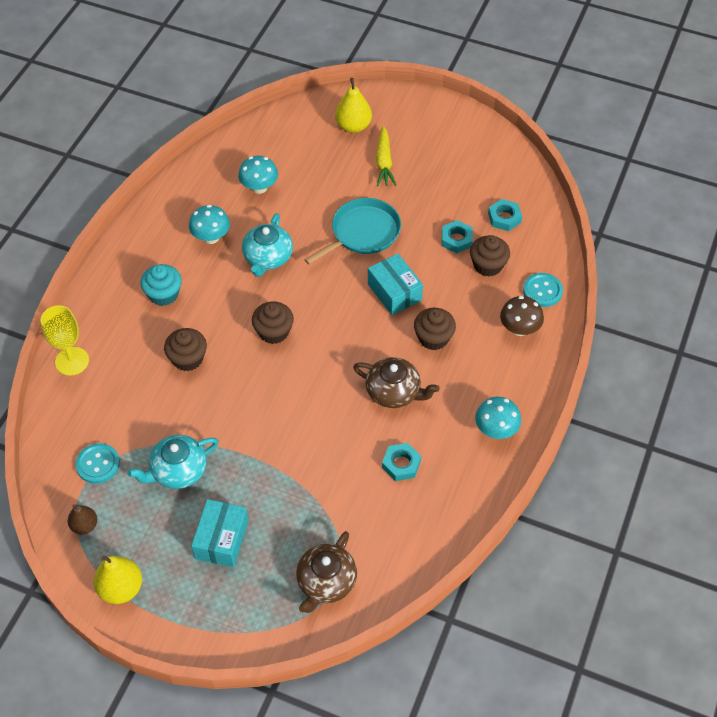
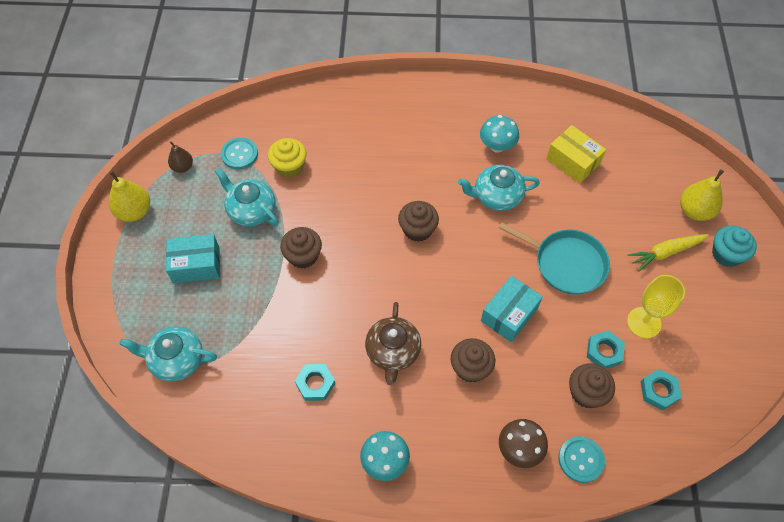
camera: 70 degrees right, 5 degrees up
(72, 361) = (328, 101): yellow goblet -> yellow goblet (644, 322)
(140, 421) = (289, 166): none -> yellow cupcake
(163, 294) = (420, 135): turquoise cupcake -> turquoise cupcake (726, 254)
(188, 358) = (362, 176): brown cupcake -> brown cupcake (303, 256)
(259, 187) = (573, 161): turquoise mushroom -> yellow box
(326, 582) = (176, 359): brown teapot -> turquoise teapot

